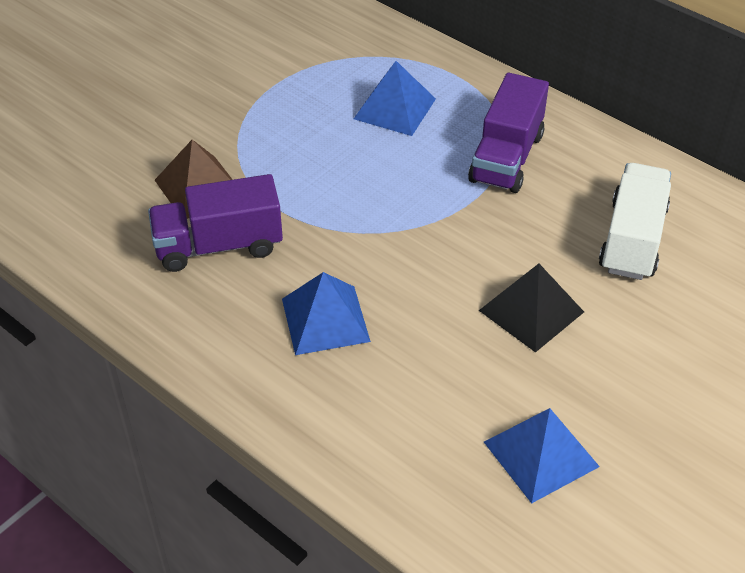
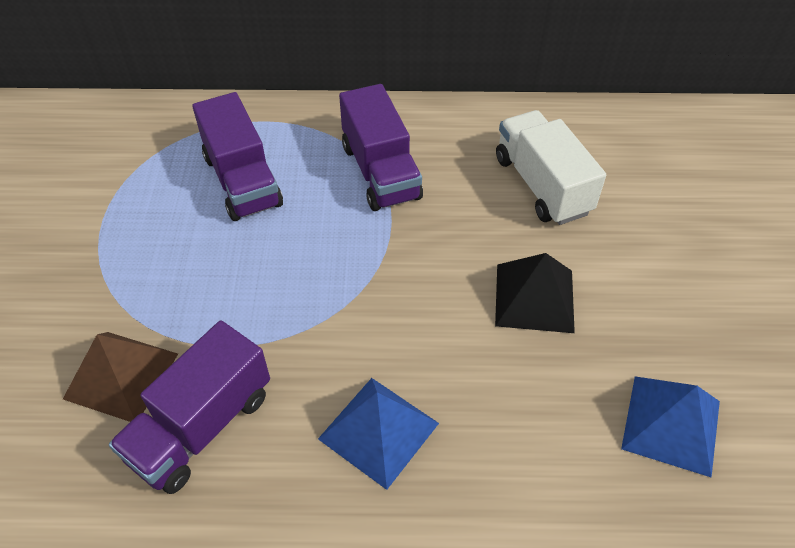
camera: 40 degrees left, 5 degrees up
(395, 108) = (242, 181): blue pyramid -> purple truck

